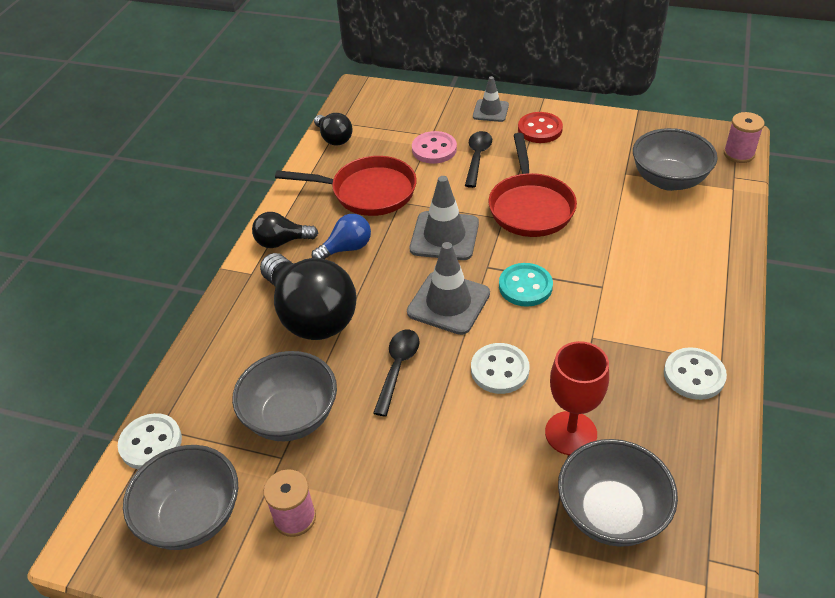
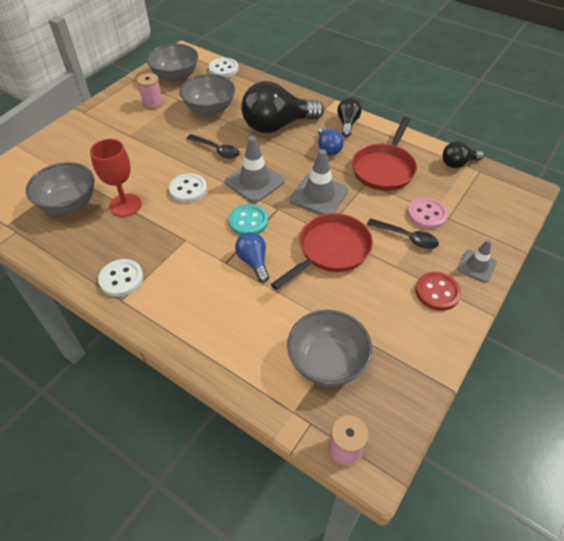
camera: 105 degrees right, 5 degrees up
(530, 207) = (330, 250): red pan -> red pan turned 120 degrees clockwise
(585, 263) = (253, 261): none -> blue light bulb

